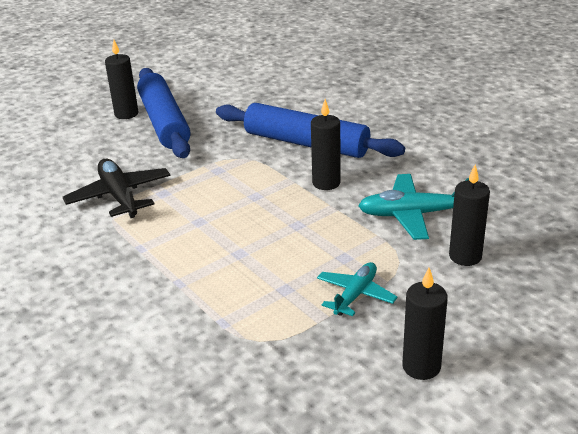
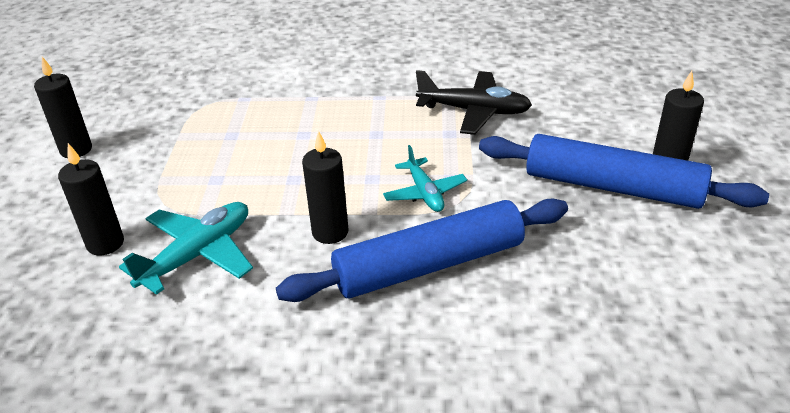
camera: 130 degrees right, 5 degrees up
(355, 295) = (172, 161): turquoise plane -> turquoise plane (425, 193)

